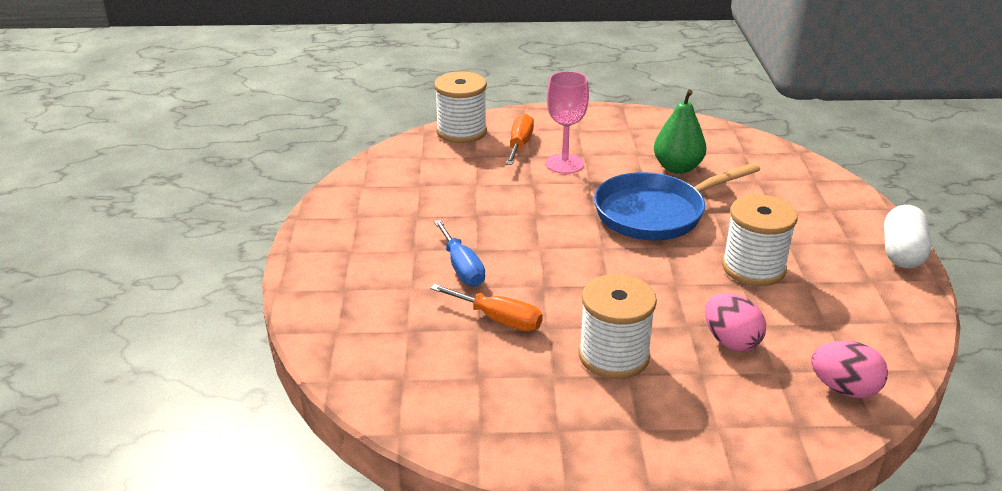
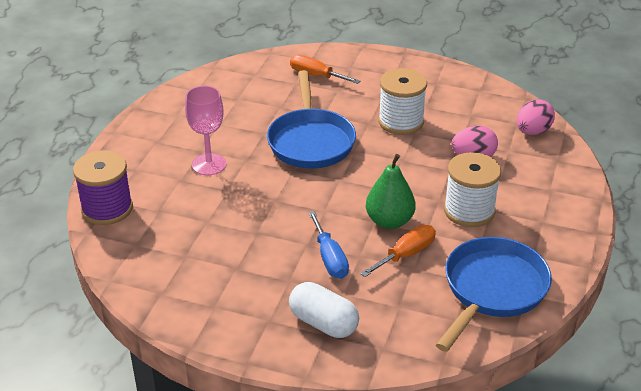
camera: 70 degrees left, 5 degrees up
(461, 131) = (107, 209): white spool -> purple spool
(462, 267) = (330, 258): blue screwdriver -> blue screwdriver turned 75 degrees clockwise
(471, 400) = (492, 290): none -> blue pan
(519, 144) = (158, 180): orange screwdriver -> orange screwdriver (316, 76)
(677, 168) = (254, 111): green pear -> green pear (389, 221)
(902, 253) = (414, 61): white capsule -> white capsule (323, 323)

